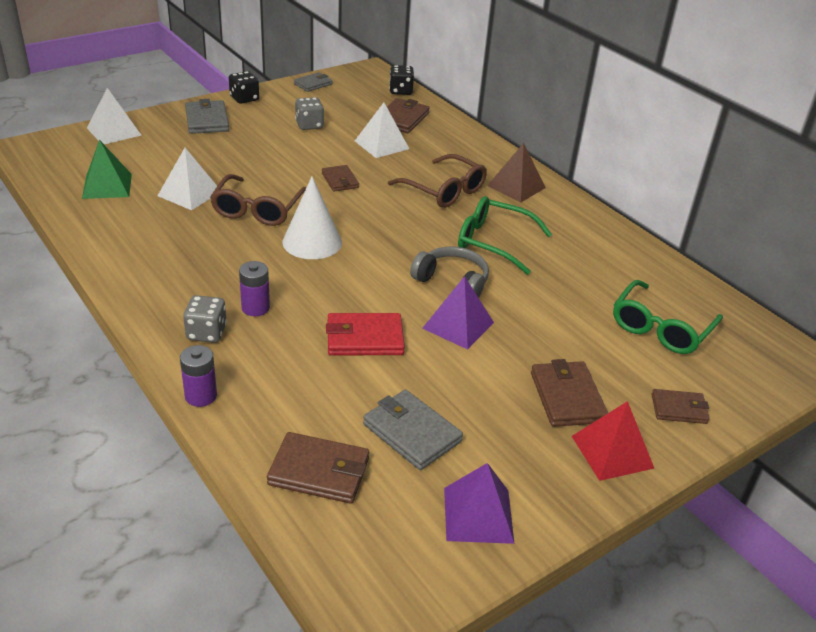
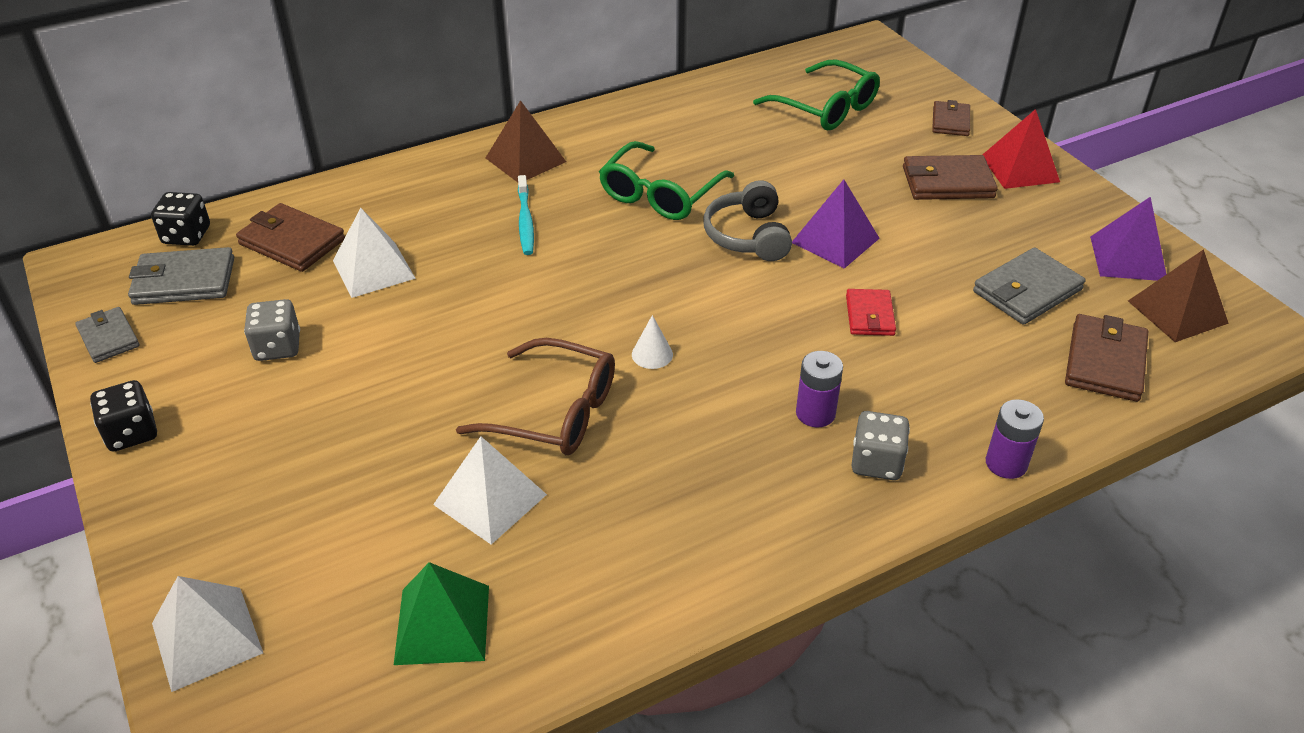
camera: 80 degrees left, 5 degrees up
(207, 120) = (208, 486): grey wallet -> grey wallet (184, 281)
(312, 242) = (652, 354): white cone -> white cone, size x0.47
(340, 180) = (479, 319): brown wallet -> none
(364, 338) = (869, 315): red wallet -> red wallet, size x0.65
(397, 539) = (1177, 311): none -> brown pyramid
(443, 190) = (525, 221): brown glasses -> turquoise toothbrush
(452, 282) = (748, 236): grey headphones -> grey headphones turned 45 degrees counterclockwise

